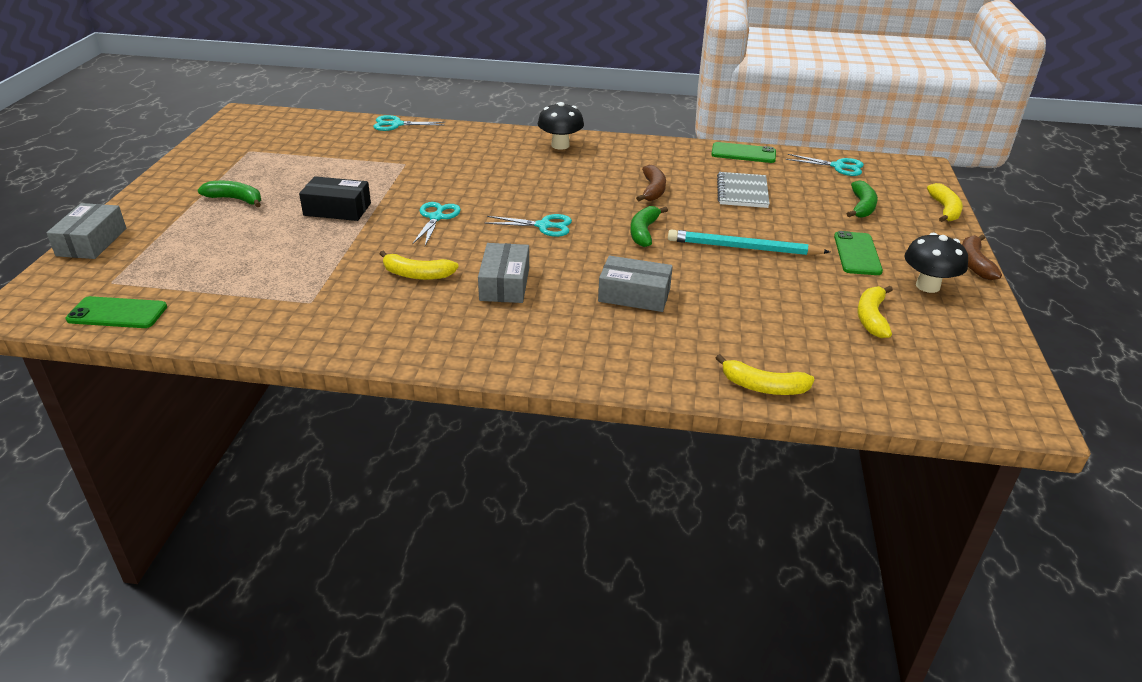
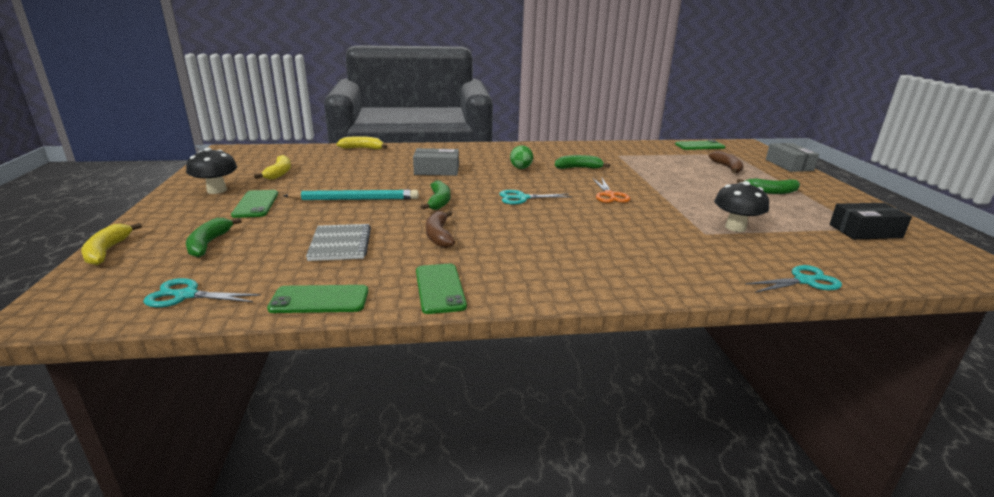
camera: 165 degrees right, 10 degrees down
(337, 209) = (689, 193): black box -> black box (865, 231)
(417, 274) = (578, 168): yellow banana -> green banana
(436, 217) = (609, 195): turquoise scissors -> orange scissors
(504, 284) = (521, 168): grey box -> green egg
(560, 145) = (573, 278): black mushroom -> black mushroom (735, 227)
(660, 150) = (440, 288): none -> green phone
(974, 263) = (152, 207): brown banana -> brown banana (727, 167)

